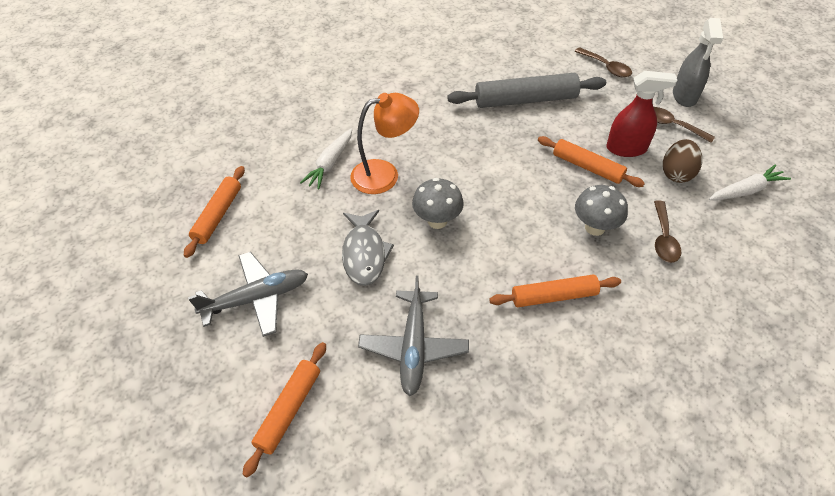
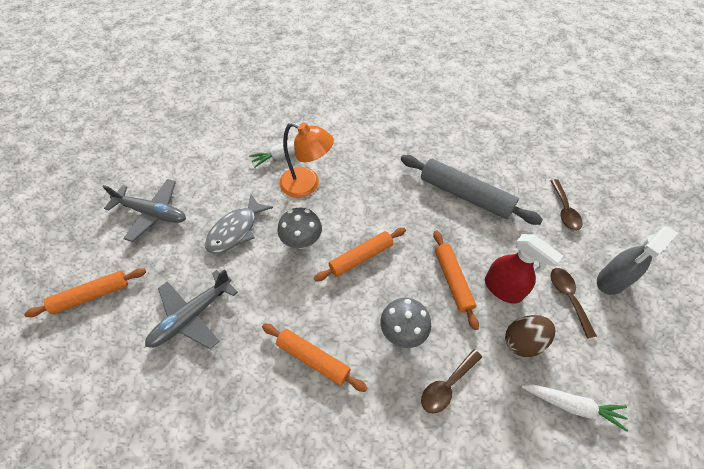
camera: 40 degrees right, 5 degrees up
(218, 215) = (191, 146): orange rolling pin -> orange rolling pin (361, 257)

